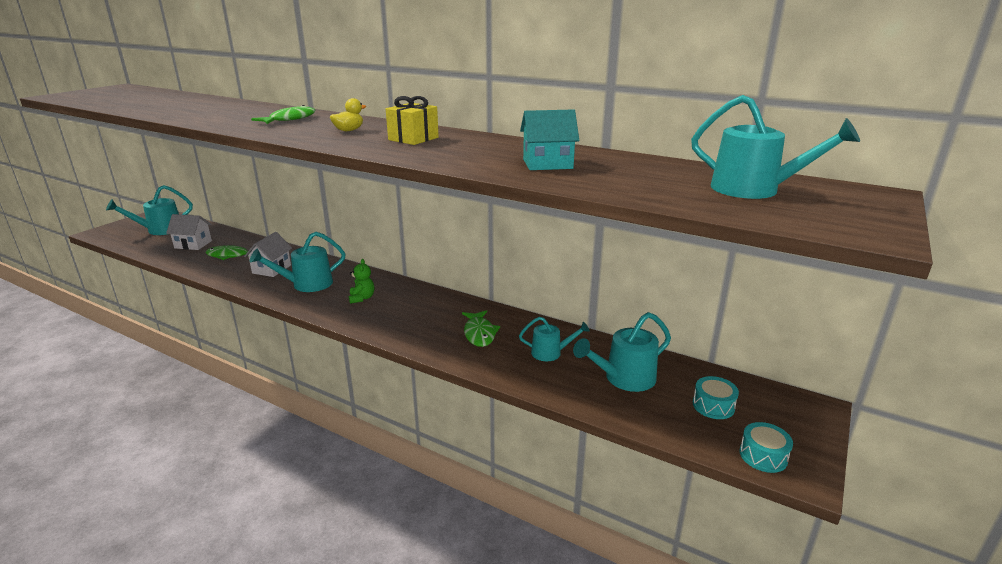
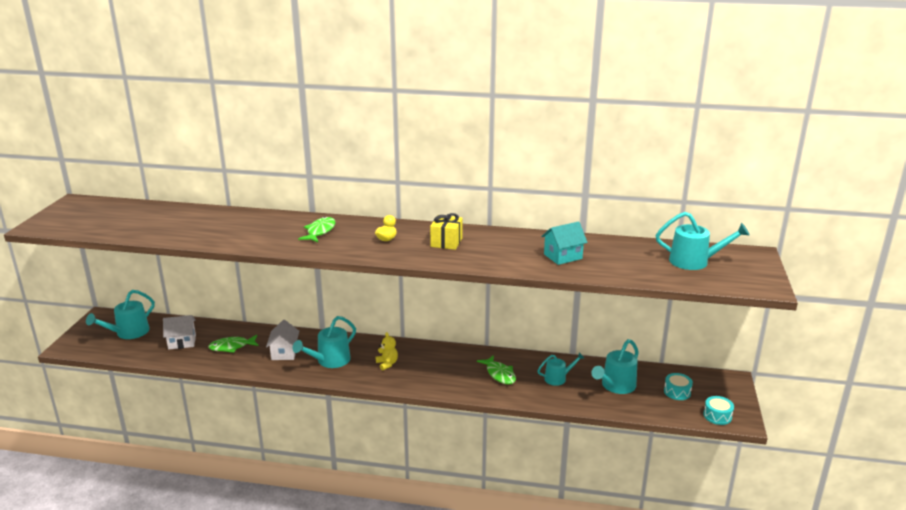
camera: 20 degrees left, 0 degrees up
(362, 298) = (387, 364): green teddy bear -> yellow teddy bear

